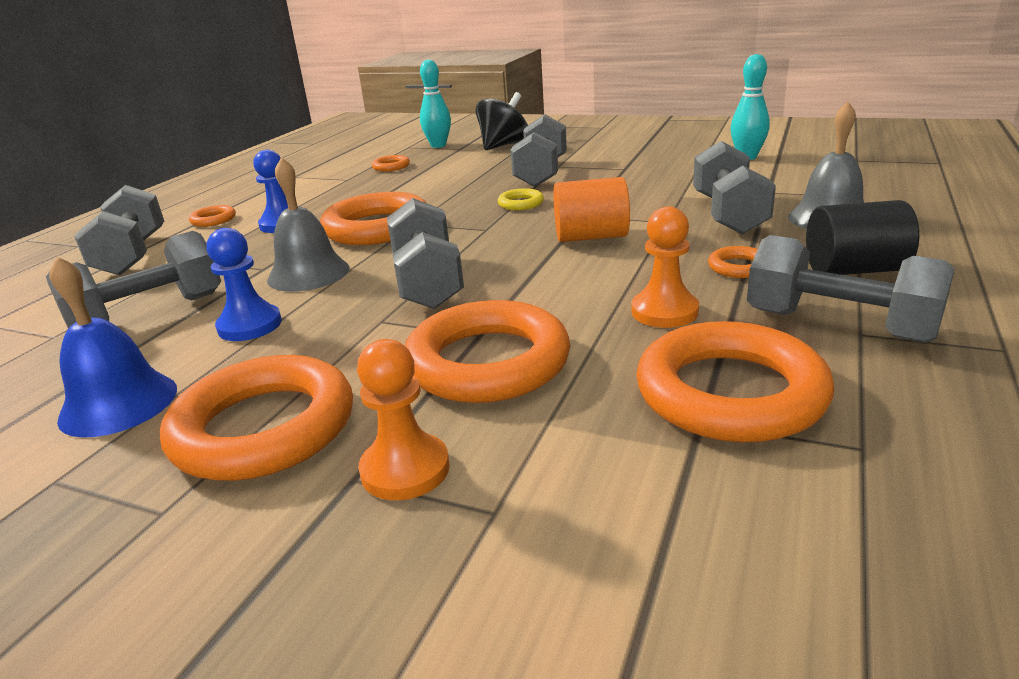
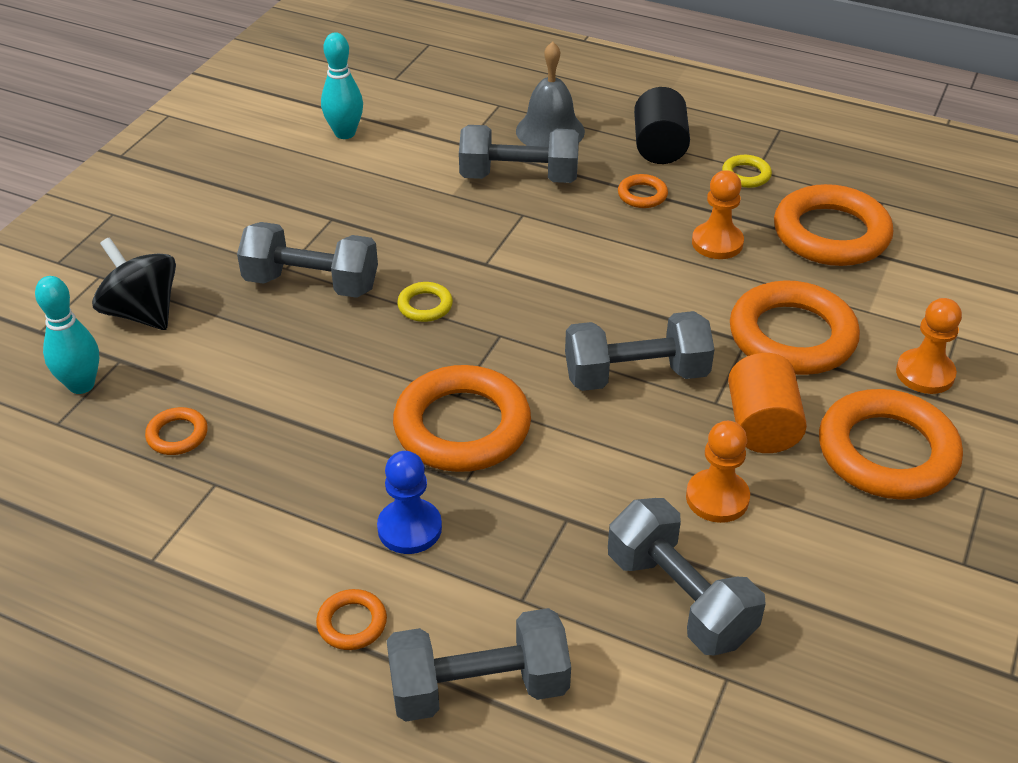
camera: 90 degrees left, 15 degrees up
(118, 403) = (859, 560): blue bell -> none
(250, 325) = (717, 498): blue pawn -> orange pawn
(308, 273) = (593, 472): grey bell -> none
(591, 237) = (550, 264): orange cylinder -> orange cylinder (761, 426)
(839, 325) = (746, 175): grey dumbbell -> yellow ring

